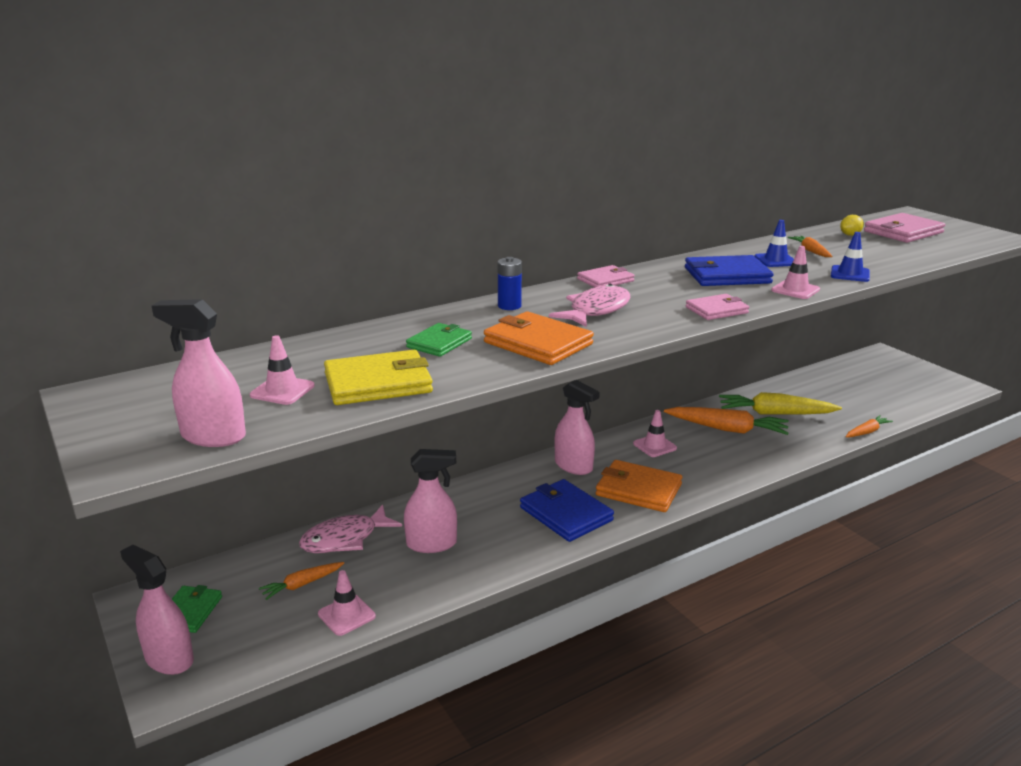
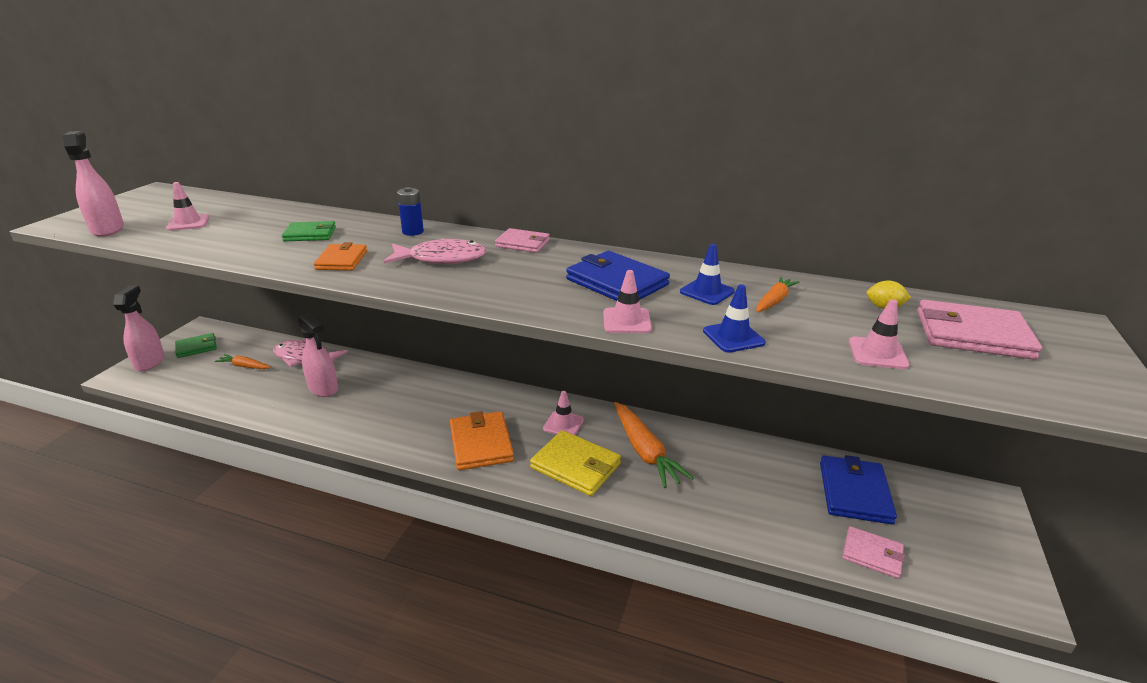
camera: 50 degrees right, 5 degrees up
(346, 615) = (221, 394): pink traffic cone -> pink traffic cone (877, 353)
(378, 383) = (219, 240): yellow wallet -> yellow wallet (575, 466)
(538, 343) = (342, 260): orange wallet -> orange wallet, size x0.62
(566, 514) = (410, 424): blue wallet -> blue wallet (854, 492)
(573, 466) = (485, 400): pink spray bottle -> none
(717, 310) = (508, 301): pink wallet -> pink wallet (872, 554)
(775, 413) = (717, 469): yellow carrot -> none
(867, 432) = (766, 546): orange carrot -> none

